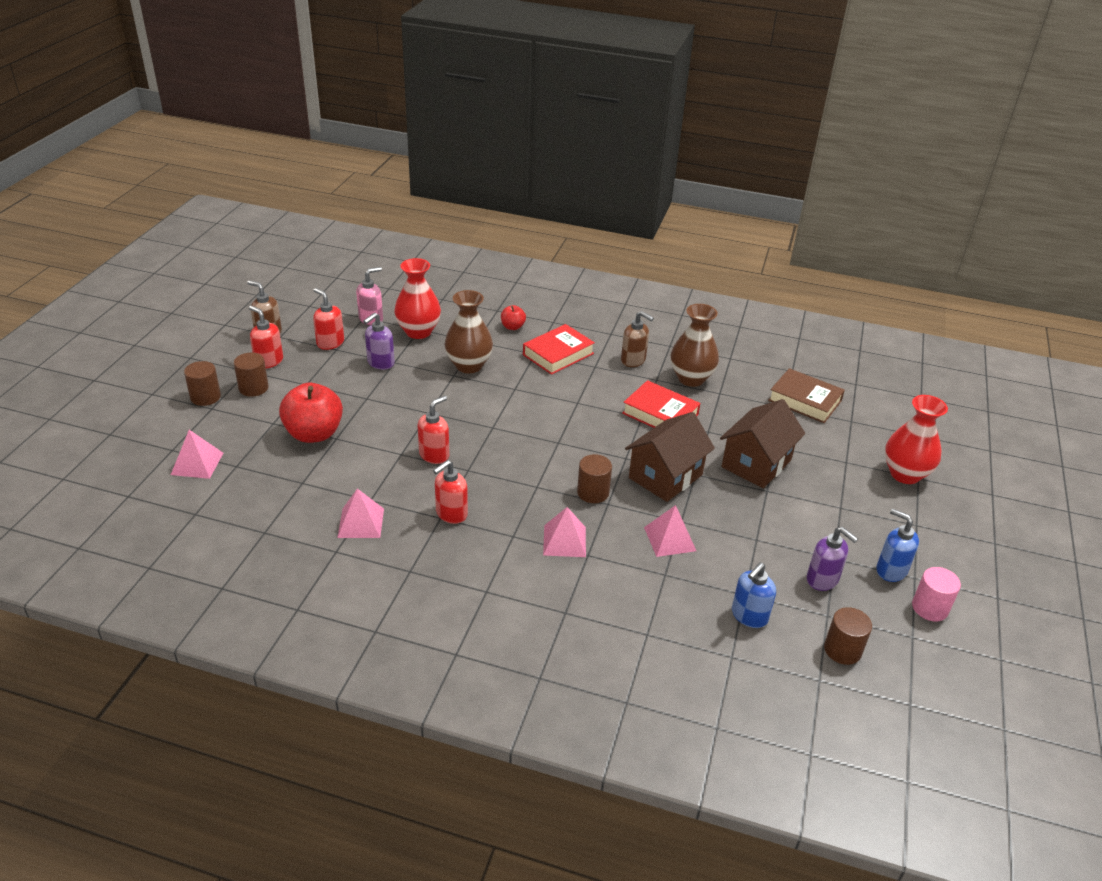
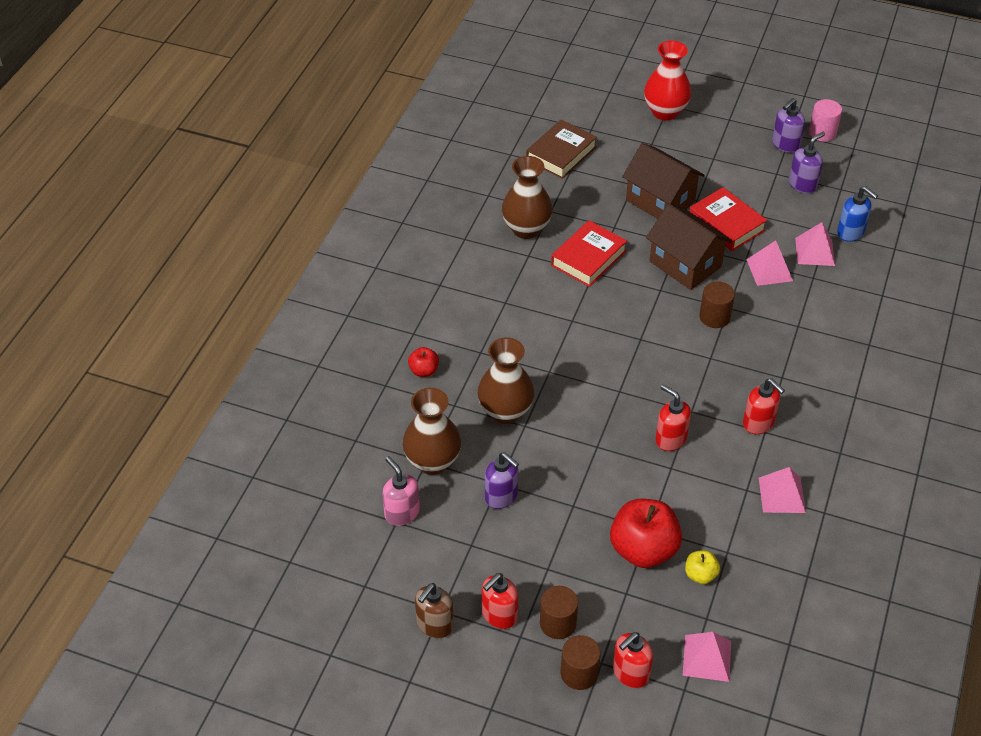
camera: 85 degrees left, 10 degrees up
(281, 464) = (700, 575): none -> yellow apple
(330, 343) = (457, 552): red soap dispenser -> red soap dispenser (630, 673)
(418, 331) = (432, 462): red vase -> brown vase
(558, 354) = (482, 332): red book -> red book (726, 224)
(564, 541) = (783, 340): pink pyramid -> pink pyramid (814, 251)
(633, 360) = (493, 270): brown soap dispenser -> none
(842, 650) = (875, 187): brown cylinder -> none
(891, 570) = (785, 145): blue soap dispenser -> purple soap dispenser

